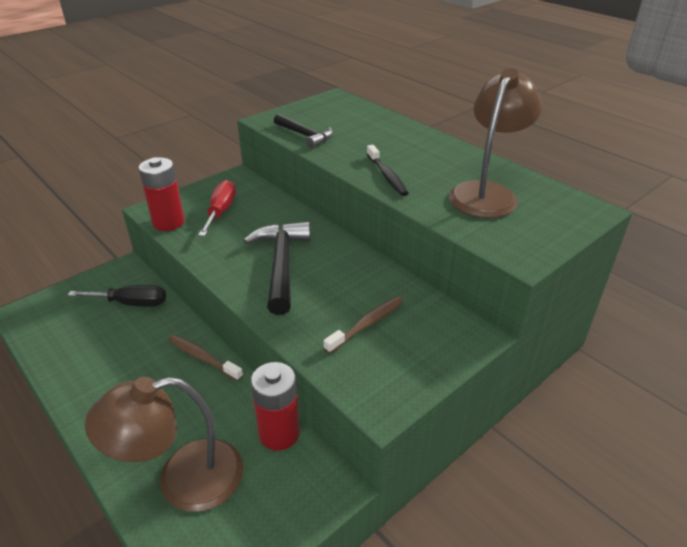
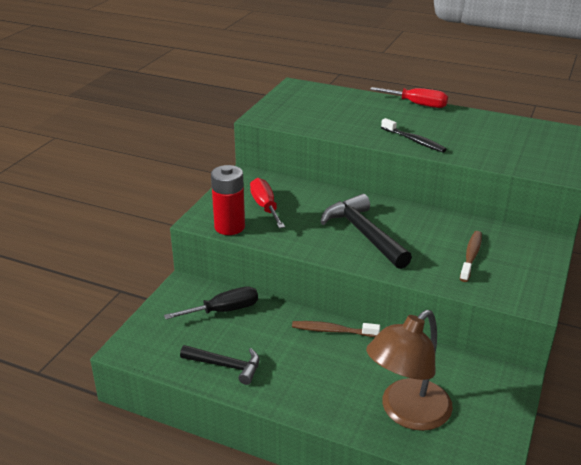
camera: 25 degrees left, 5 degrees down
(279, 433) = (444, 360): red battery -> none
(305, 135) = (311, 123): black hammer -> black hammer (226, 366)
(436, 138) = (417, 104): none -> red screwdriver
(487, 193) = (497, 137): brown lamp -> none

